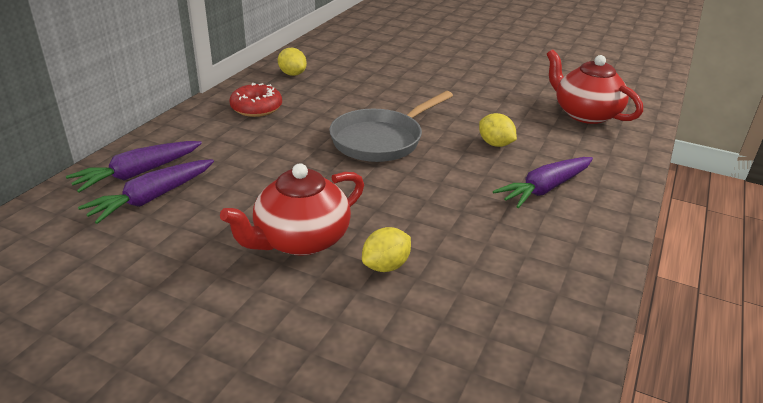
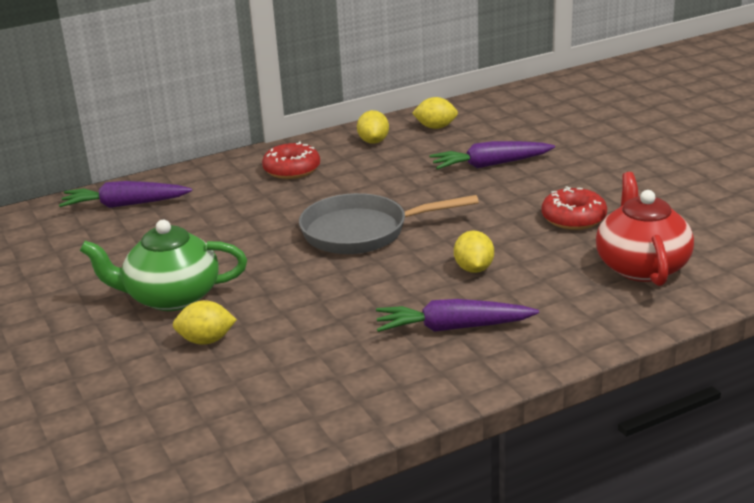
camera: 40 degrees right, 5 degrees down
(152, 198) = (110, 228): purple carrot -> purple carrot (490, 165)
(300, 240) = (171, 297): red teapot -> green teapot
(324, 56) = (435, 127): none -> yellow lemon
(503, 95) = (573, 218): none -> red donut

